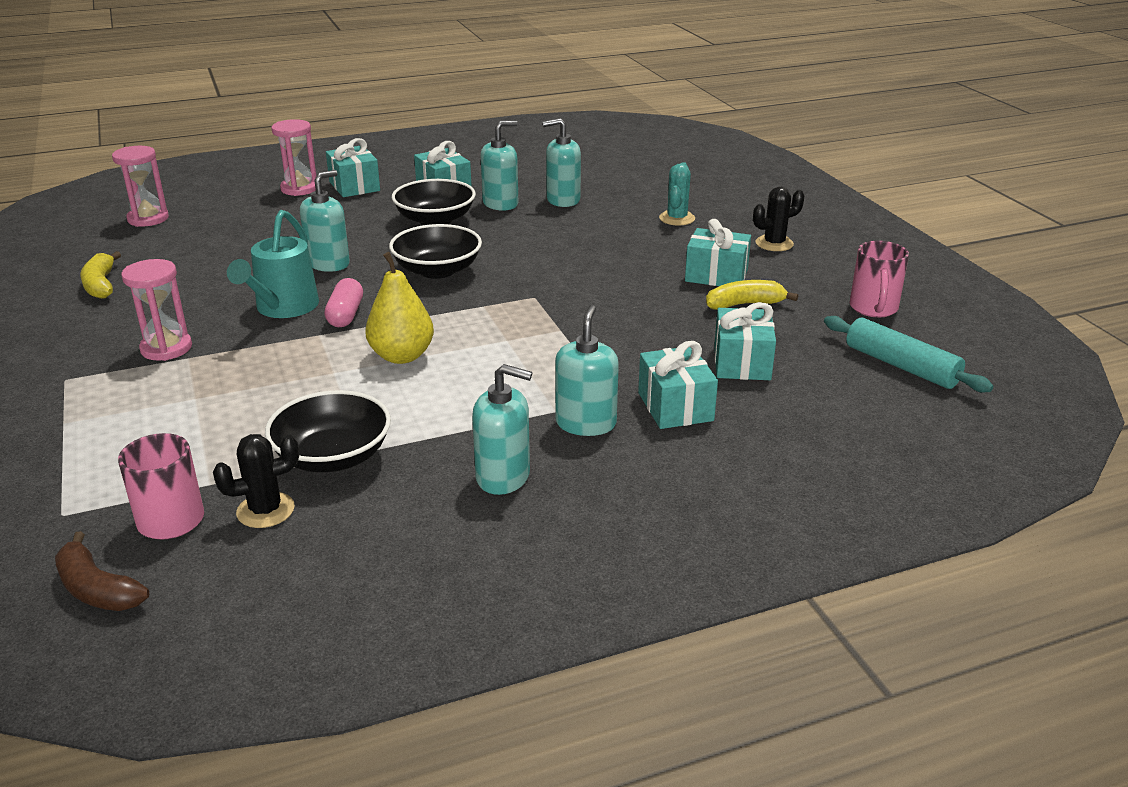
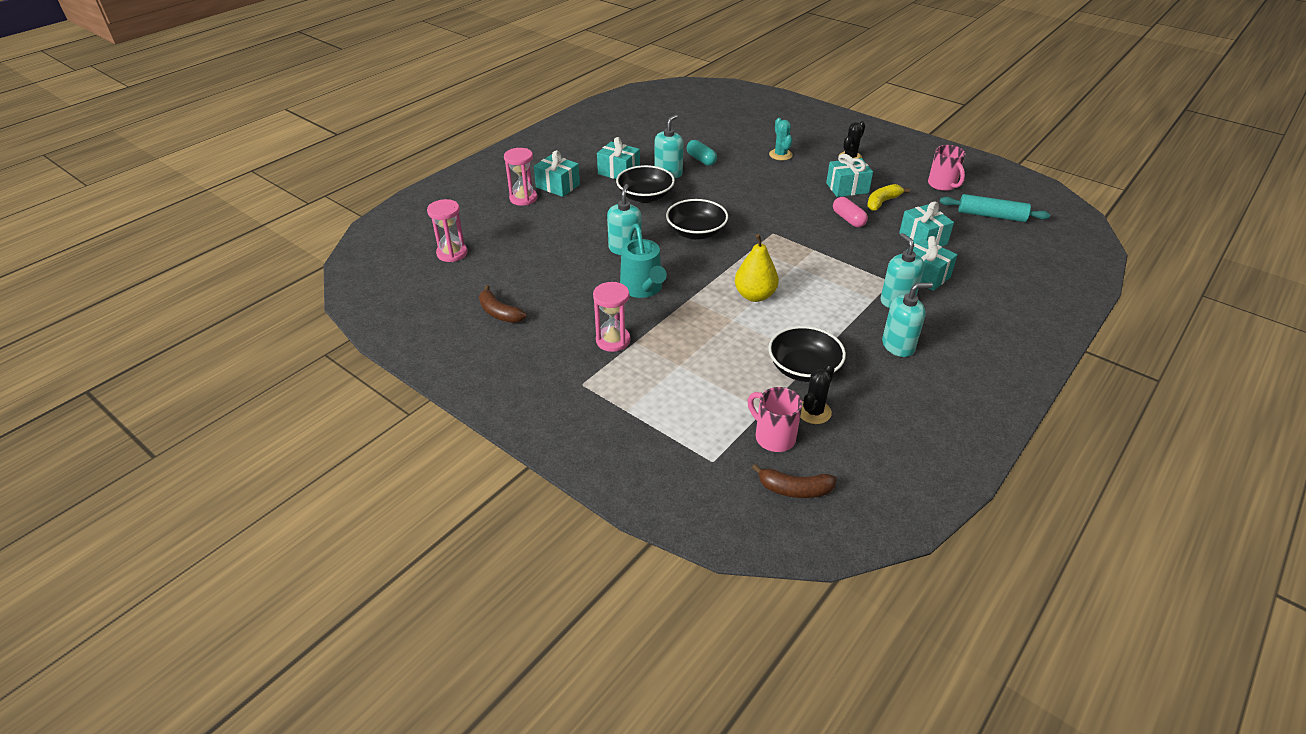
camera: 30 degrees left, 10 degrees up
(101, 285) = (499, 313): yellow banana -> brown banana
(345, 315) = (686, 280): pink capsule -> pink capsule (848, 219)
(563, 200) = (701, 159): turquoise soap dispenser -> turquoise capsule

